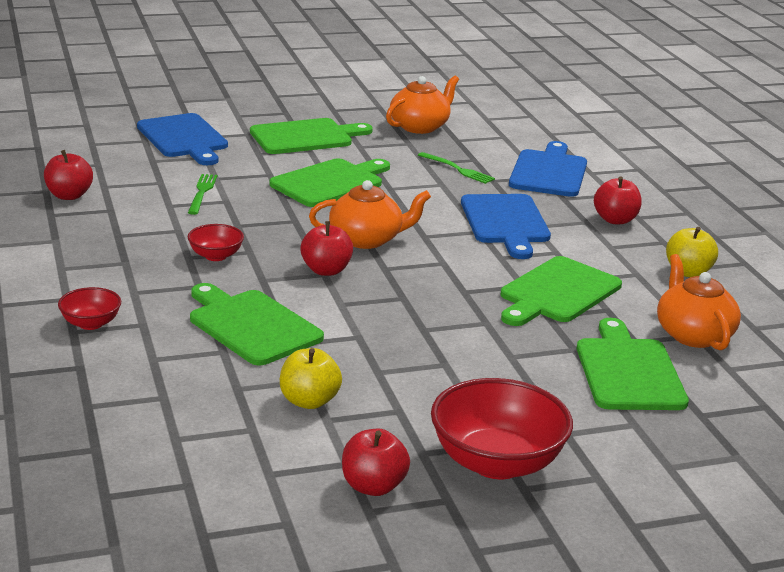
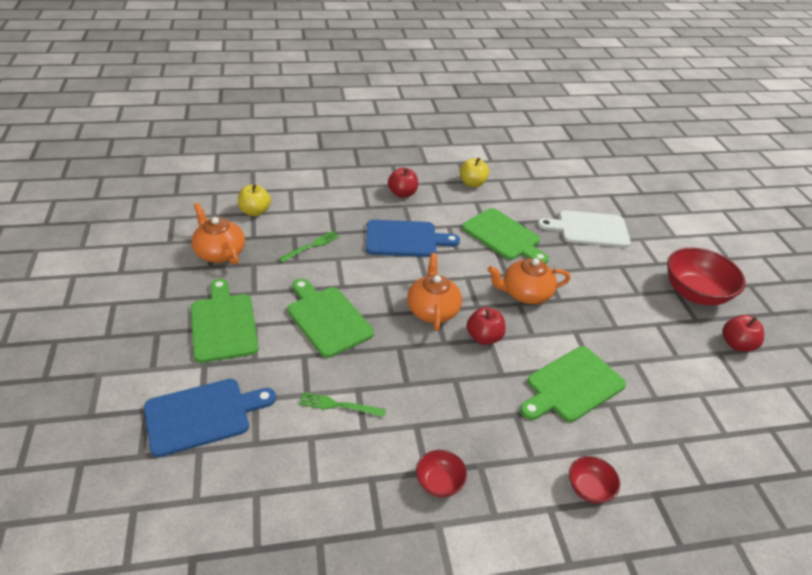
camera: 85 degrees left, 15 degrees up
(69, 195) = (335, 517): red apple -> none
(216, 256) = (464, 401): red bowl -> red bowl (439, 482)
(309, 401) = (660, 363): yellow apple -> yellow apple (255, 211)
(549, 172) = (323, 205): blue cutting board -> none
(628, 371) = (589, 229): green cutting board -> white cutting board
(693, 334) = (545, 199): orange teapot -> orange teapot (525, 293)

